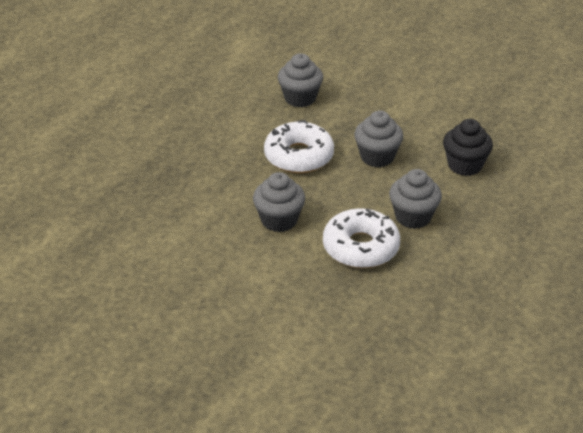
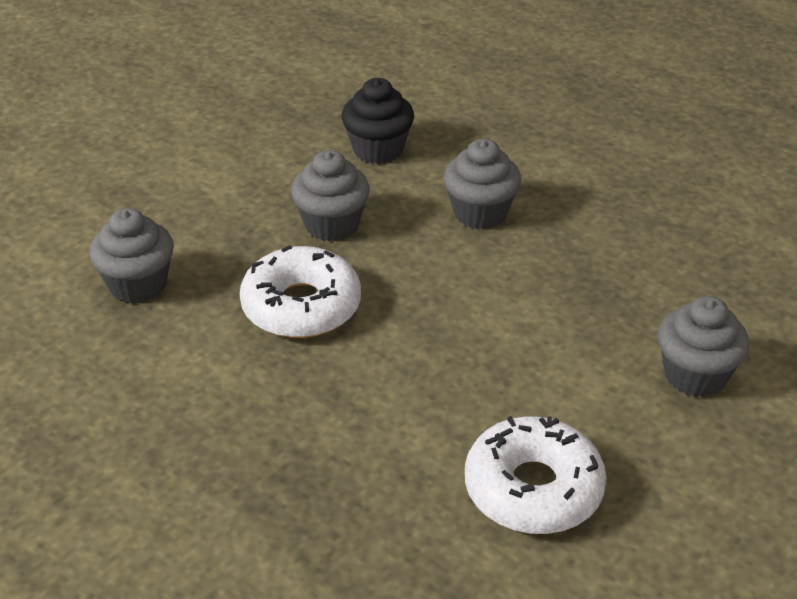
camera: 80 degrees left, 0 degrees up
(279, 220) = (460, 348): grey cupcake -> grey cupcake (695, 375)
(360, 247) = (538, 271): white donut -> white donut (533, 489)

